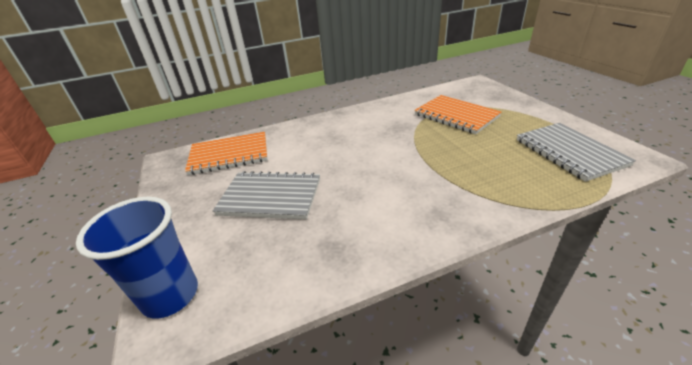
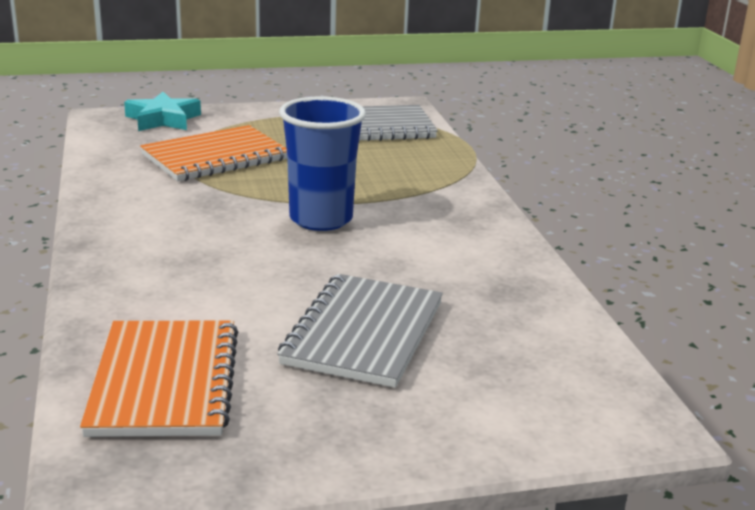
camera: 85 degrees left, 10 degrees down
(170, 295) = (576, 421): blue cup -> blue cup (321, 219)
(491, 93) = (163, 119): none -> turquoise star

